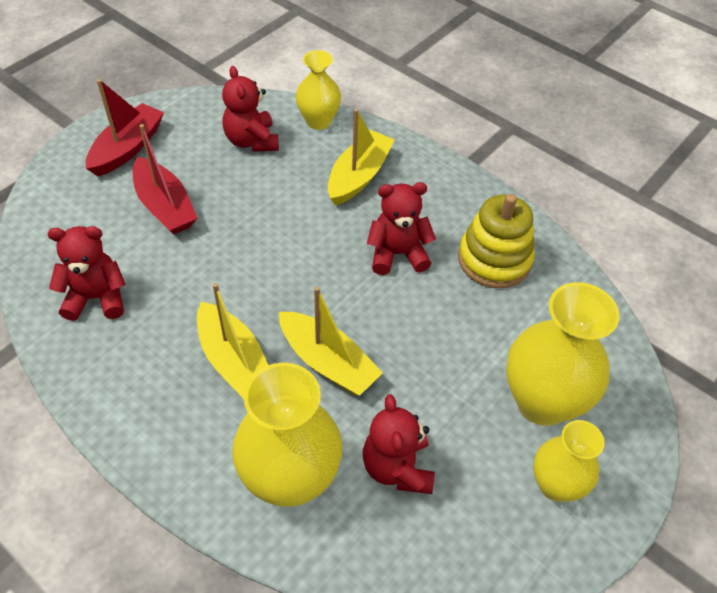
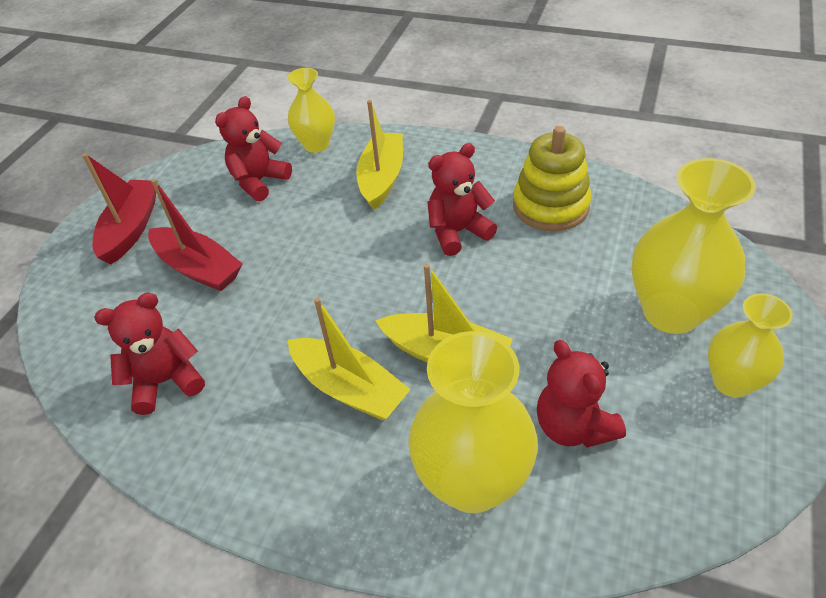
camera: 15 degrees left, 5 degrees down
(252, 141) = (259, 181): red teddy bear -> red teddy bear turned 75 degrees clockwise

